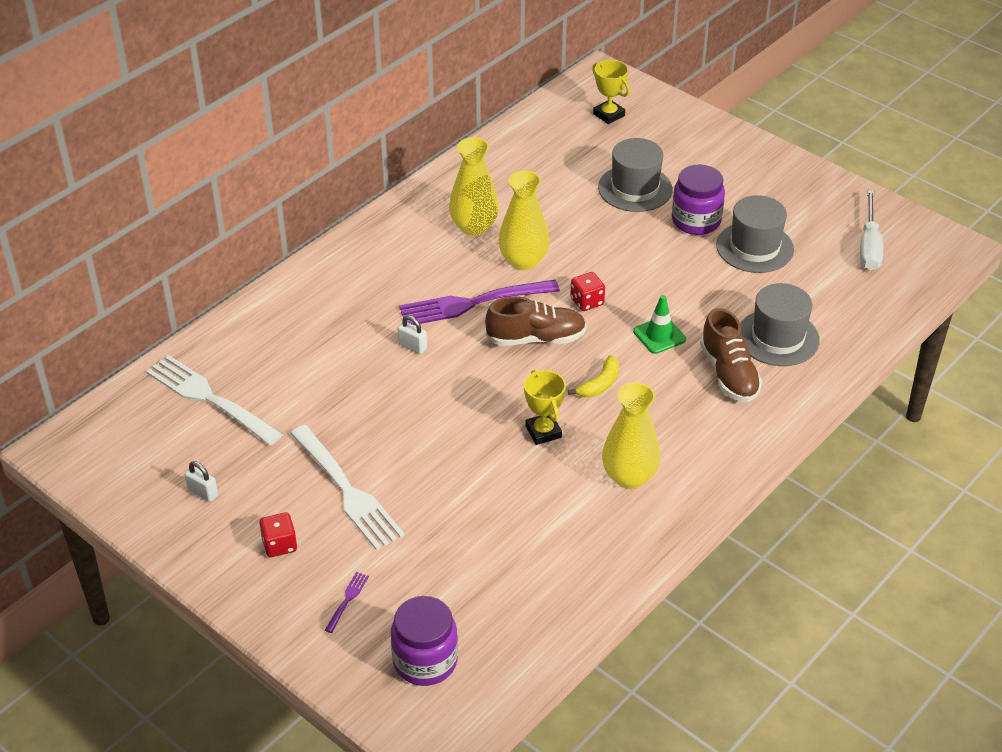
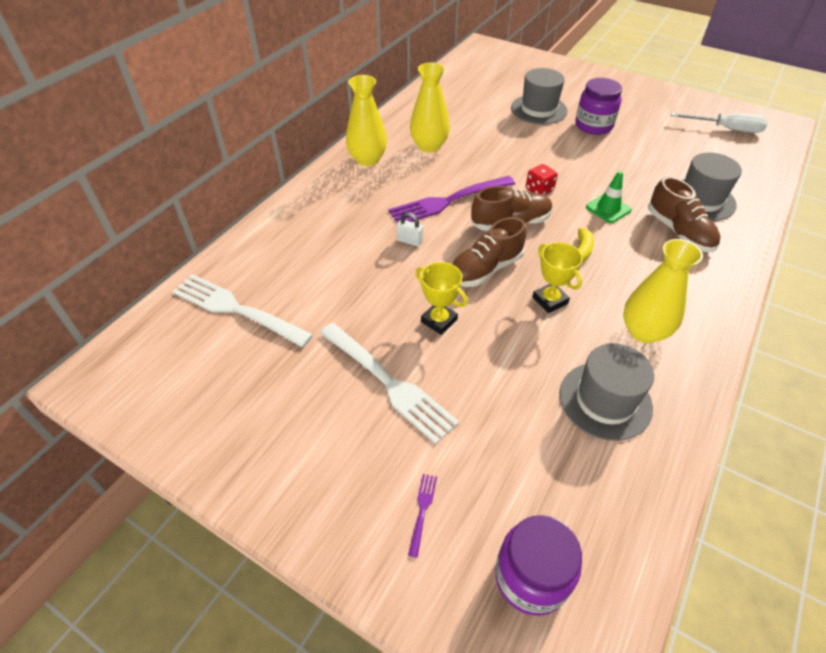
camera: 10 degrees left, 5 degrees up
(203, 493) = (244, 406): white padlock -> none
(279, 545) = (334, 454): red dice -> none
(486, 389) = (485, 269): none -> brown shoe
(523, 261) = (476, 166): yellow vase -> yellow vase (367, 159)
(609, 115) = (499, 67): yellow trophy -> yellow trophy (439, 320)
(754, 247) = (645, 139): grey hat -> grey hat (605, 400)
(869, 245) = (726, 129): white screwdriver -> white screwdriver turned 75 degrees counterclockwise

